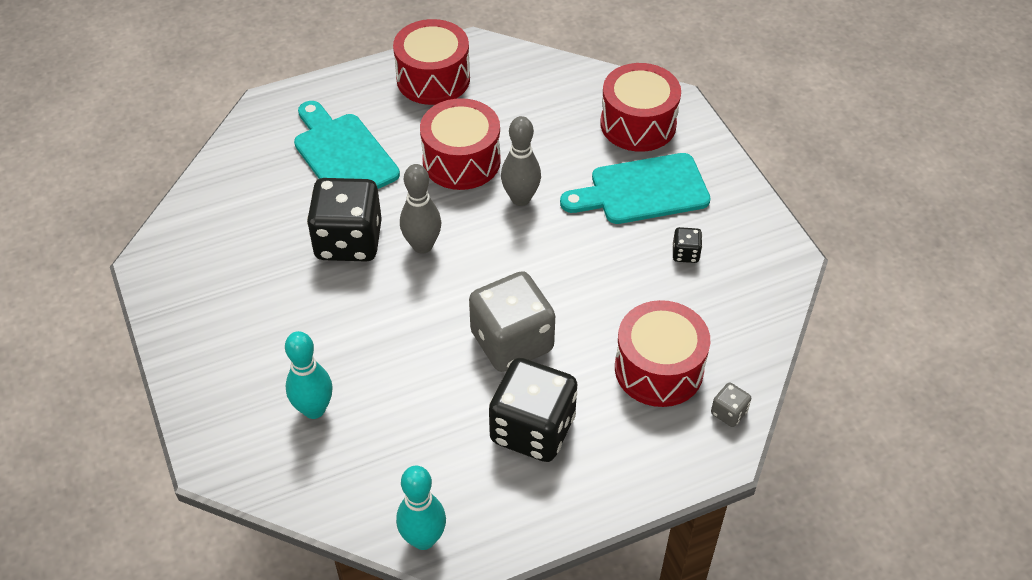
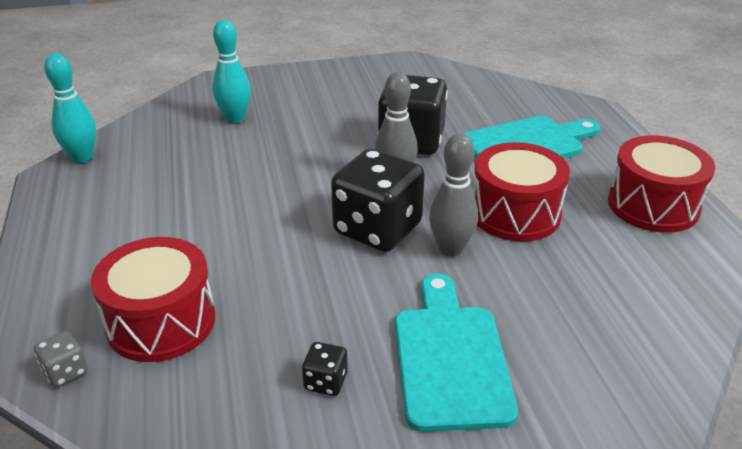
camera: 100 degrees right, 15 degrees down
(512, 342) = (252, 221): grey dice -> none
(532, 429) = (144, 222): black dice -> black dice (377, 229)
(638, 124) = (587, 377): red drum -> none

